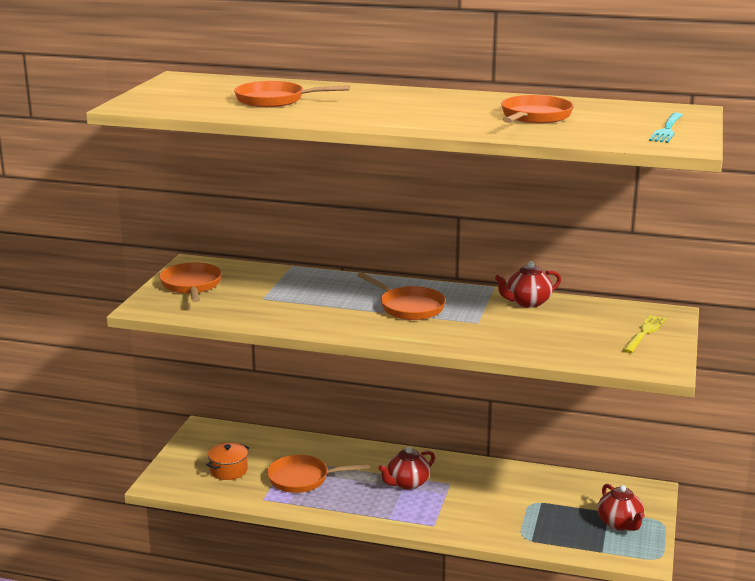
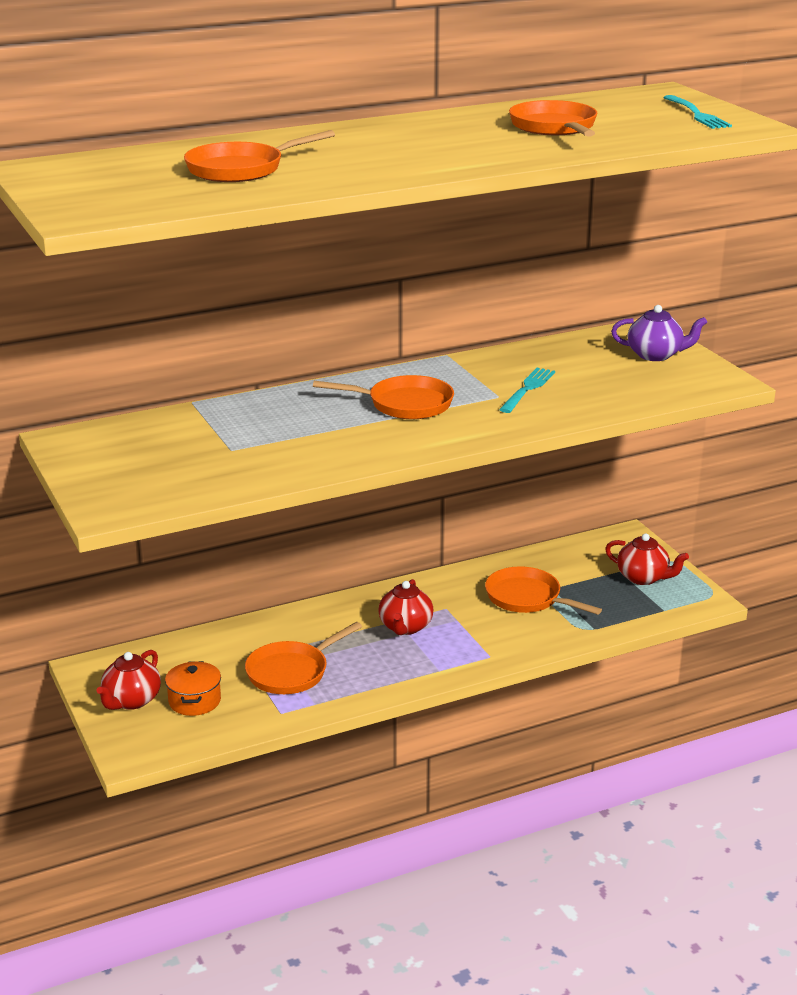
camera: 40 degrees left, 5 degrees up
(191, 285) = (115, 464): orange pan -> orange pan (527, 598)
(506, 324) = (528, 389): none -> turquoise fork
(527, 302) = (506, 360): red teapot -> red teapot (131, 701)
(644, 333) = (655, 355): yellow fork -> purple teapot

